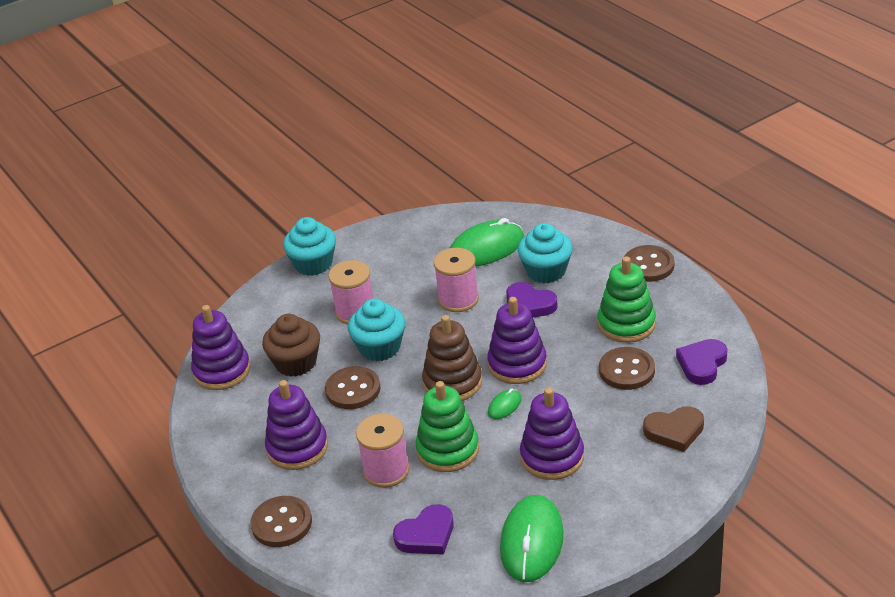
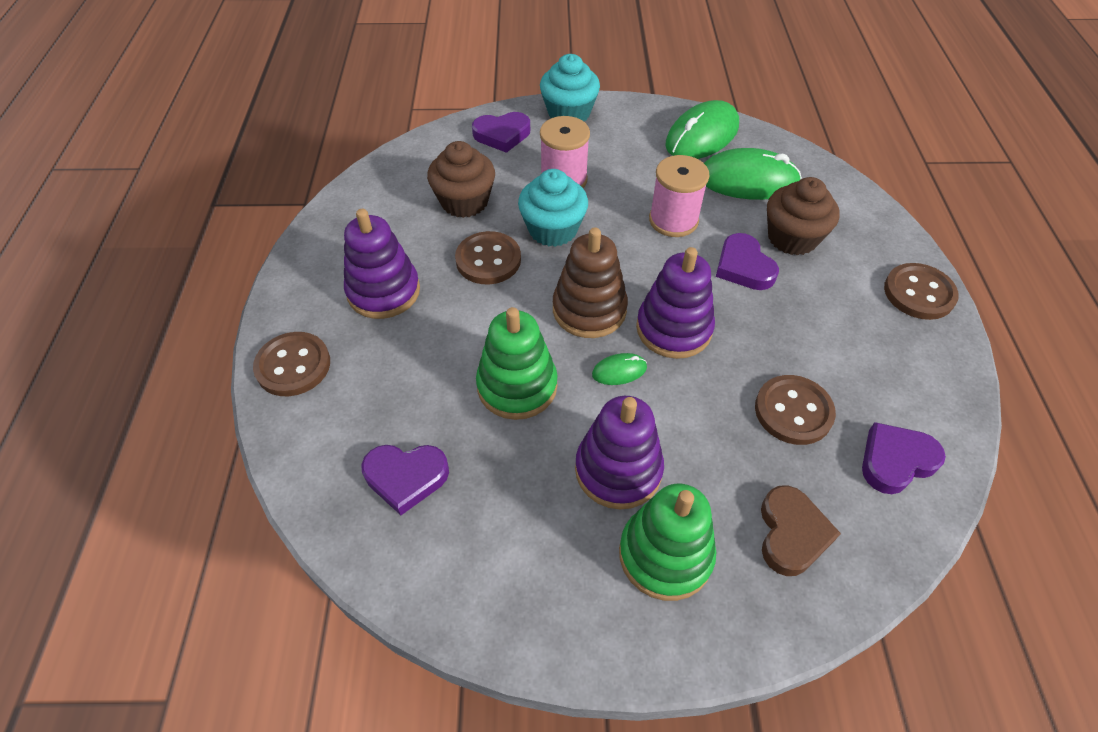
camera: 30 degrees right, 15 degrees up
(222, 371) = (397, 174): purple stacking toy -> none
(277, 304) = (502, 135): none -> purple heart
(386, 470) = (437, 371): pink spool -> none
(532, 541) = (503, 569): green mouse -> green mouse (702, 136)
(546, 271) = (792, 238): turquoise cupcake -> brown cupcake
(626, 324) = (837, 351): green stacking toy -> green stacking toy (665, 555)
(674, 431) = (791, 534): brown heart -> brown heart turned 105 degrees counterclockwise

